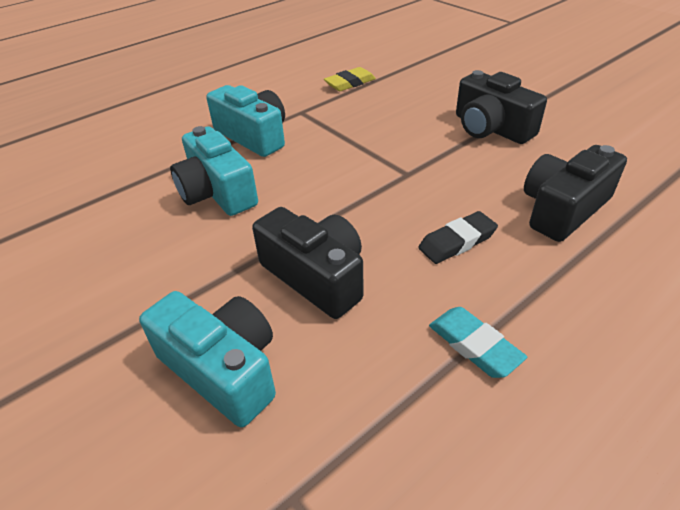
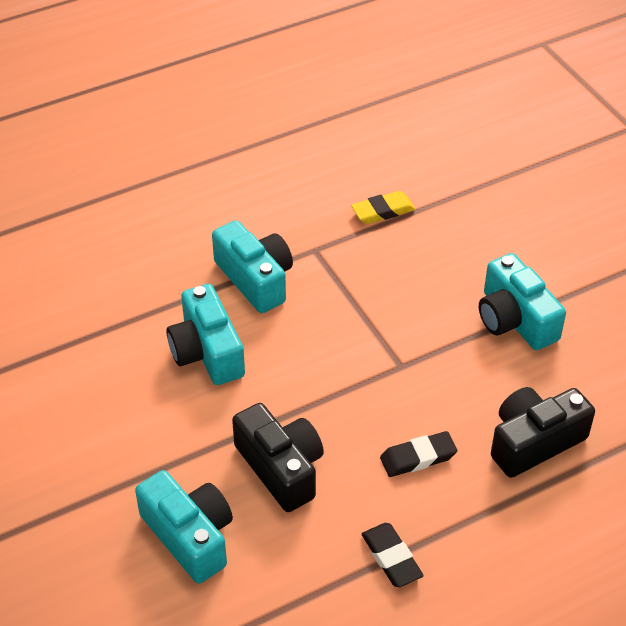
camera: 10 degrees right, 5 degrees up
(474, 345) = (391, 558): turquoise eraser -> black eraser
(491, 128) = (515, 319): black camera -> turquoise camera

